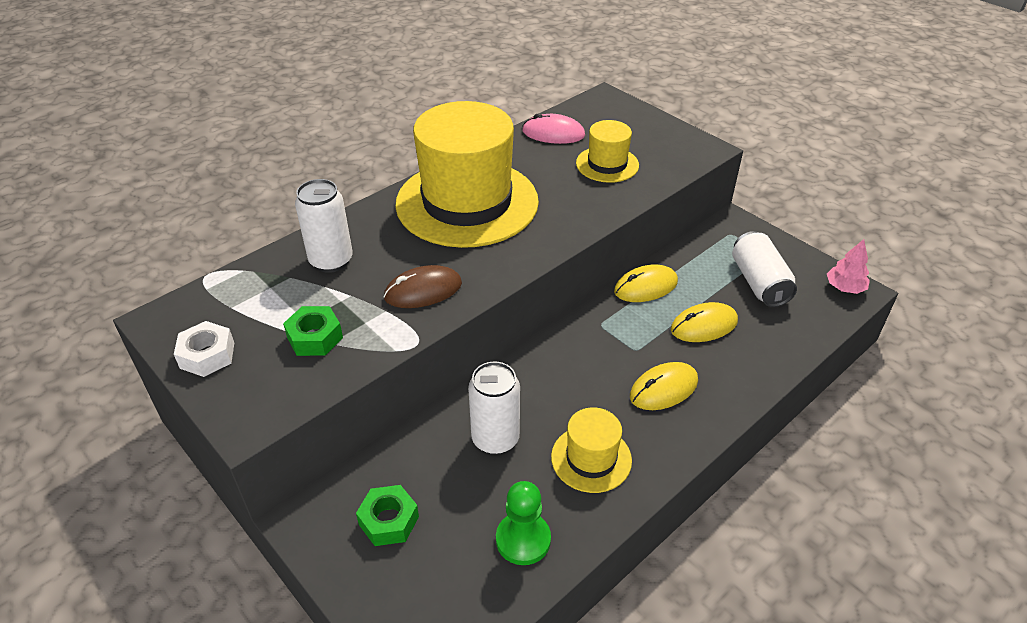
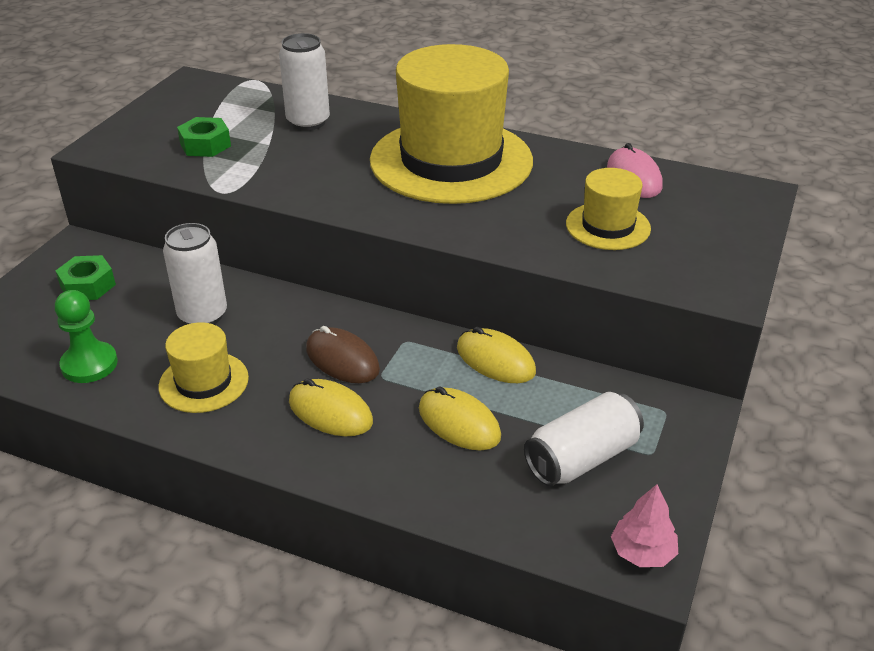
camera: 65 degrees right, 5 degrees down
(207, 355) = (162, 110): white nut -> none
(423, 290) = (297, 175): brown mouse -> brown mouse (342, 359)

